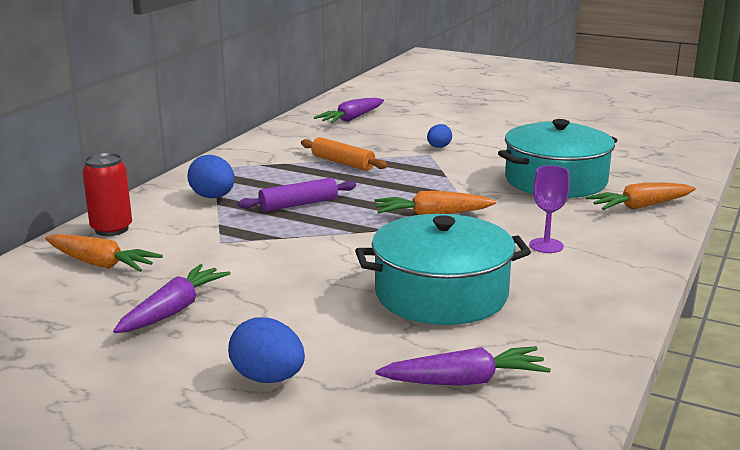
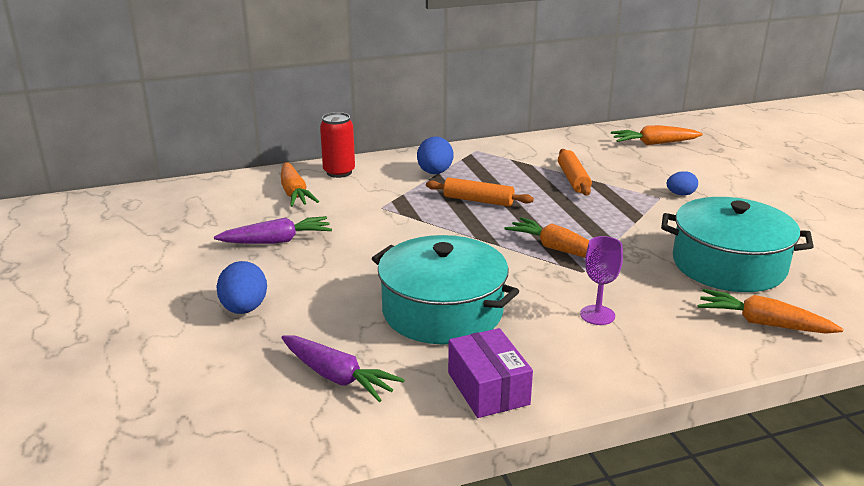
camera: 45 degrees right, 5 degrees up
(298, 204) = (478, 200): purple rolling pin -> orange rolling pin
(351, 119) = (654, 143): purple carrot -> orange carrot
(580, 327) = (488, 388): none -> purple box

